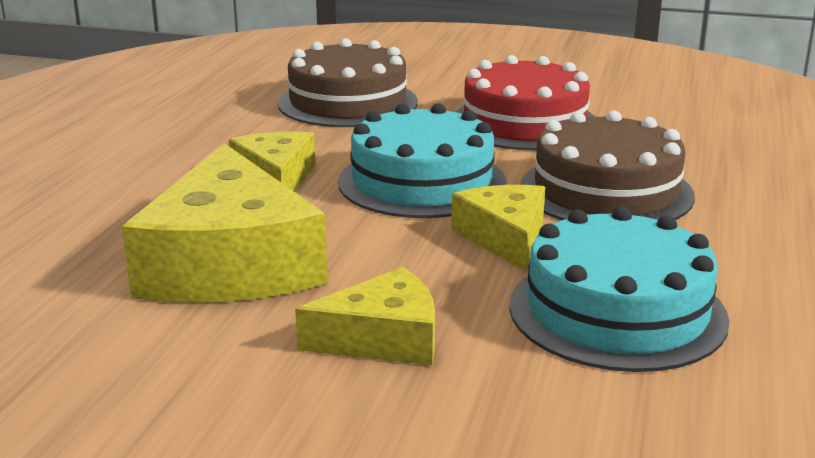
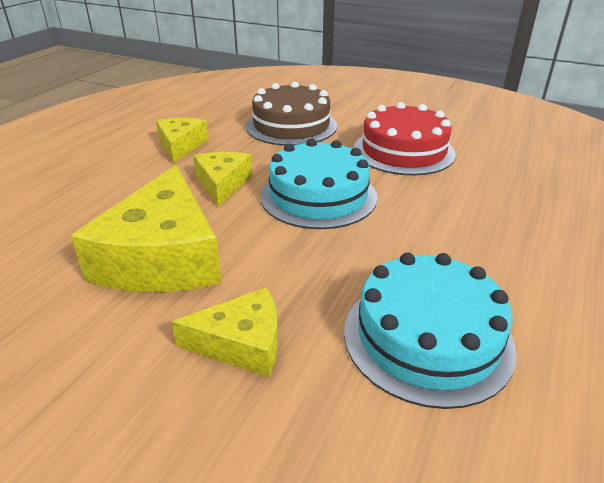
camera: 10 degrees right, 10 degrees up
(505, 238) = (361, 253): yellow cheese -> yellow cheese (181, 145)
(606, 191) = (446, 216): brown cake -> none

